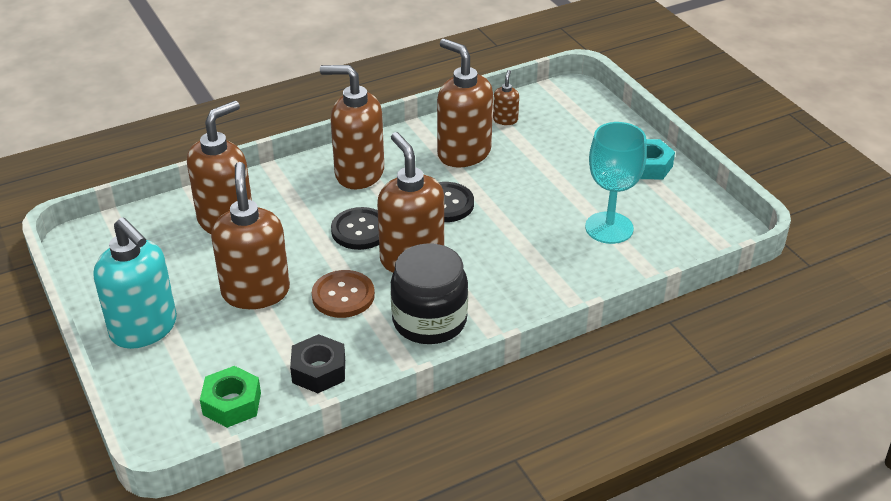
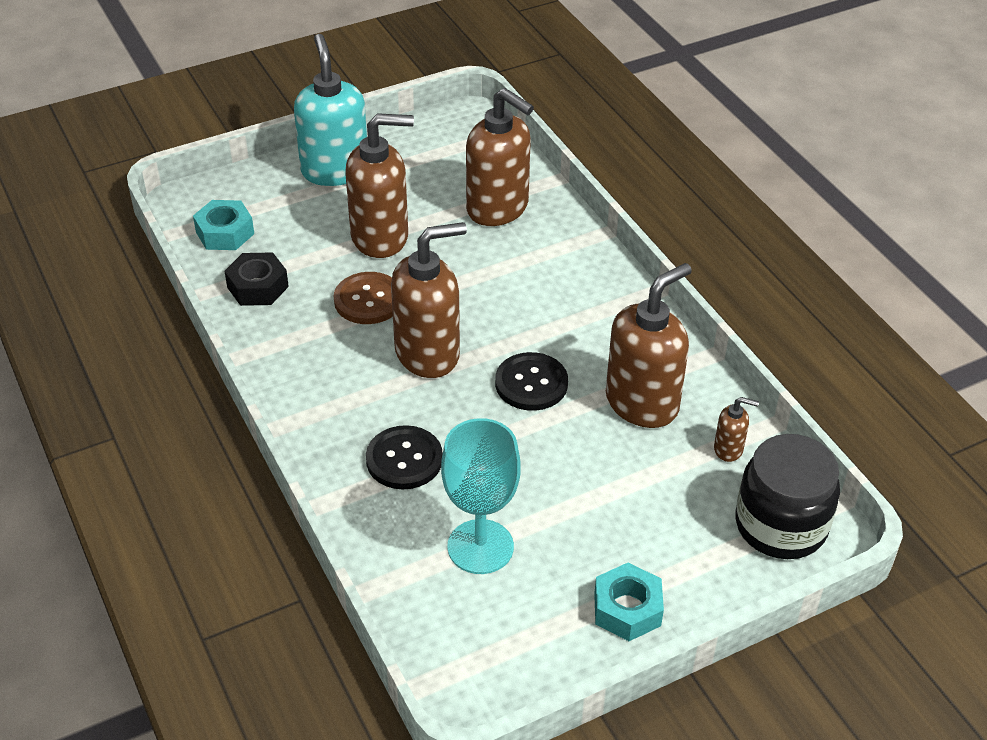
camera: 90 degrees right, 5 degrees up
(144, 329) = (335, 170): turquoise soap dispenser -> turquoise soap dispenser turned 120 degrees clockwise
(232, 403) = (225, 233): green nut -> turquoise nut
(359, 173) = (592, 306): brown soap dispenser -> none
(360, 230) = (480, 310): black button -> black button (404, 459)
(429, 321) = (320, 368): black jar -> black jar (780, 525)

